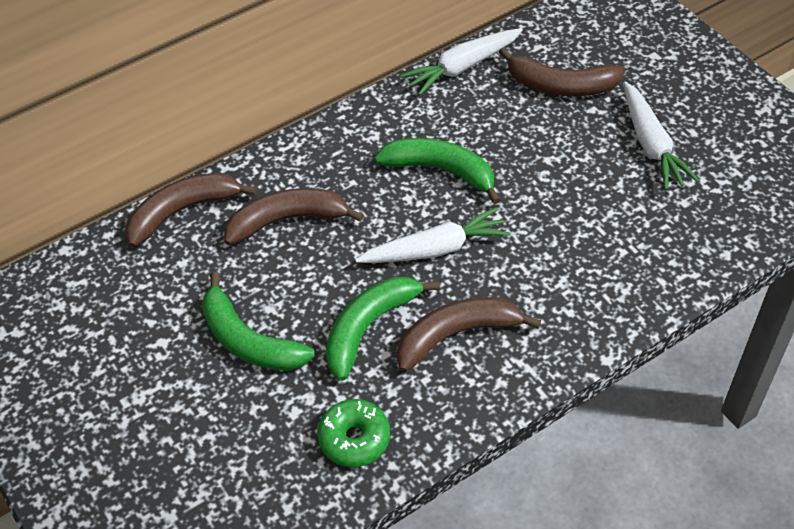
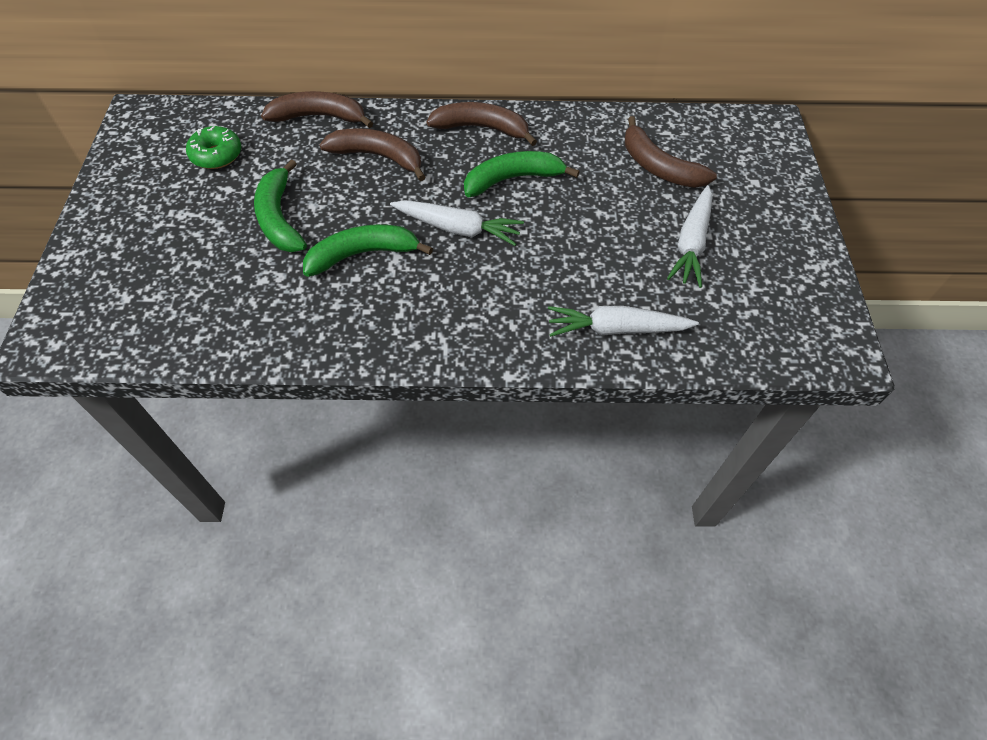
camera: 30 degrees right, 5 degrees up
(354, 439) = (281, 321): green donut -> green donut (216, 155)
(441, 171) = (512, 179): green banana -> green banana turned 75 degrees counterclockwise
(456, 335) = (416, 294): brown banana -> brown banana (481, 128)
(463, 67) = (596, 119): white carrot -> white carrot (617, 329)

